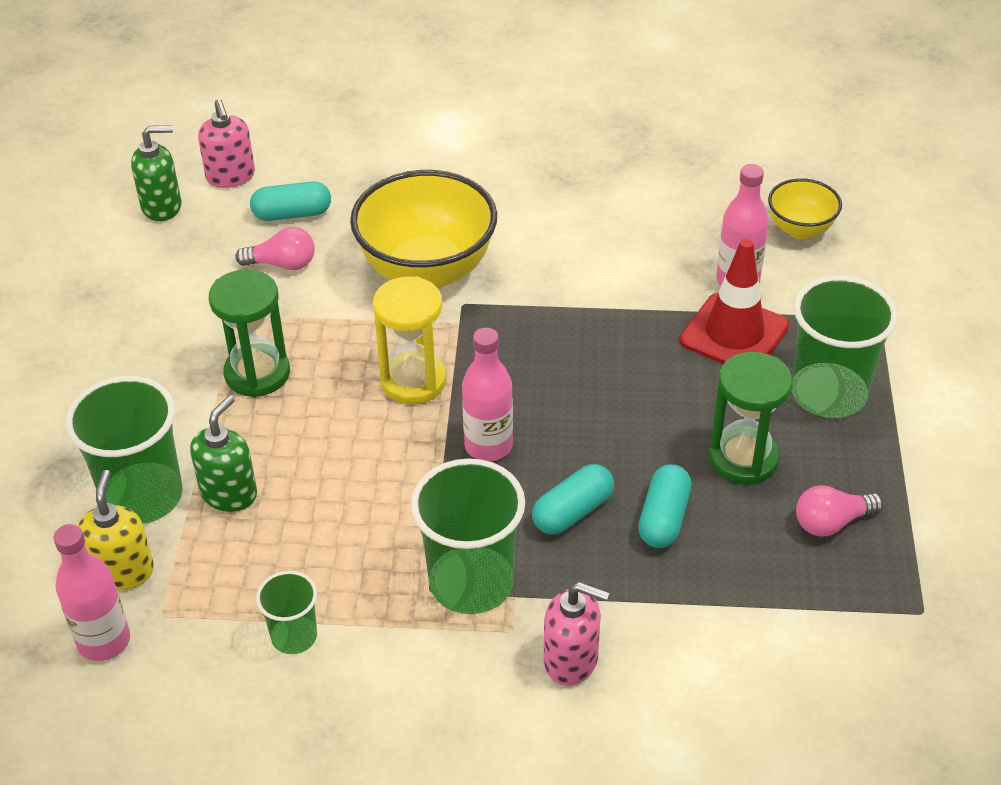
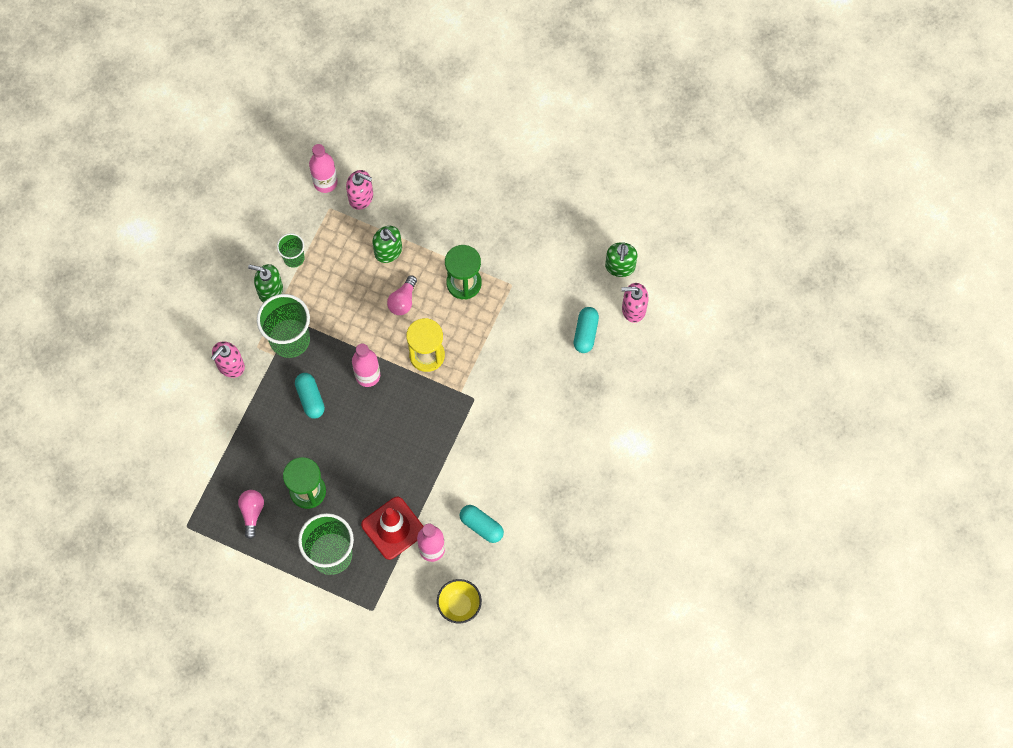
camera: 110 degrees right, 25 degrees up
(123, 571) = (361, 197): yellow soap dispenser -> pink soap dispenser
(142, 496) = (403, 214): green cup -> none
(282, 264) = (544, 317): pink light bulb -> pink light bulb (403, 301)
(381, 651) = (270, 290): none -> green soap dispenser
(427, 271) = (508, 389): yellow bowl -> none
(663, 518) = (288, 437): turquoise capsule -> turquoise capsule (481, 526)

